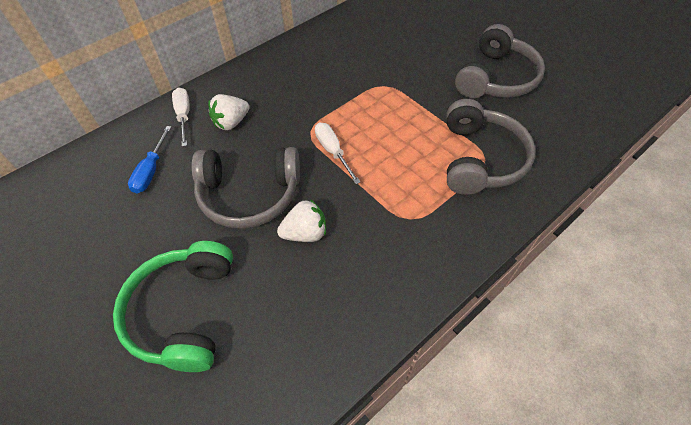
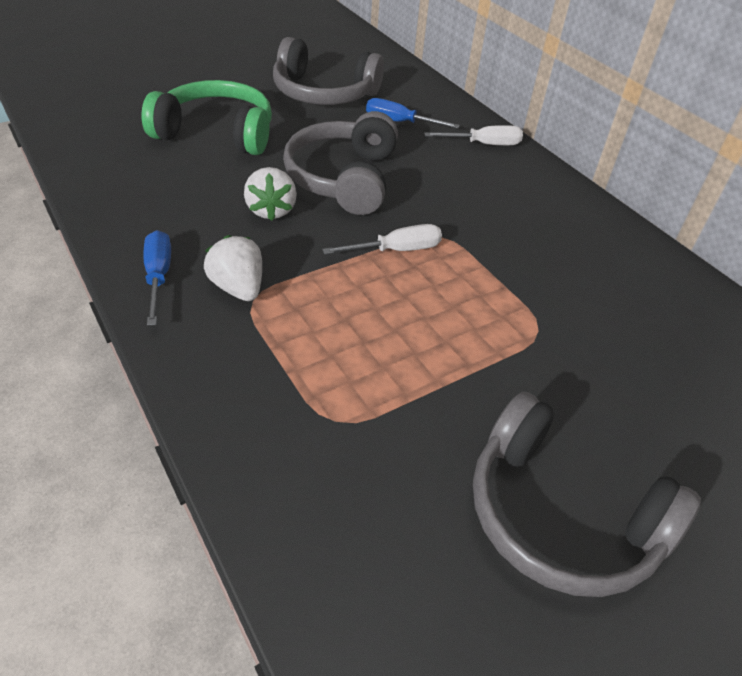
camera: 95 degrees right, 10 degrees down
(231, 122) = (467, 175): white strawberry -> white strawberry (238, 288)
(408, 284) = (158, 276): none -> blue screwdriver
(480, 159) = (337, 412): grey headphones -> grey headphones (323, 93)

